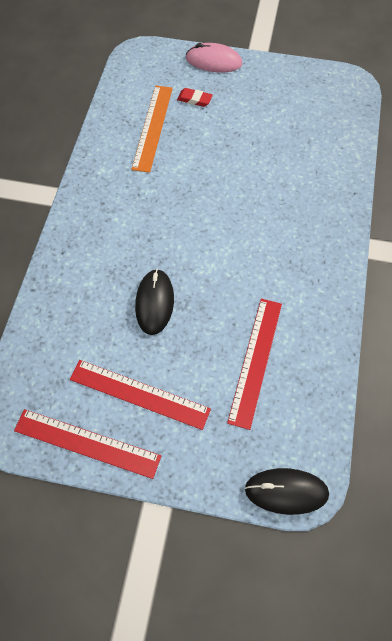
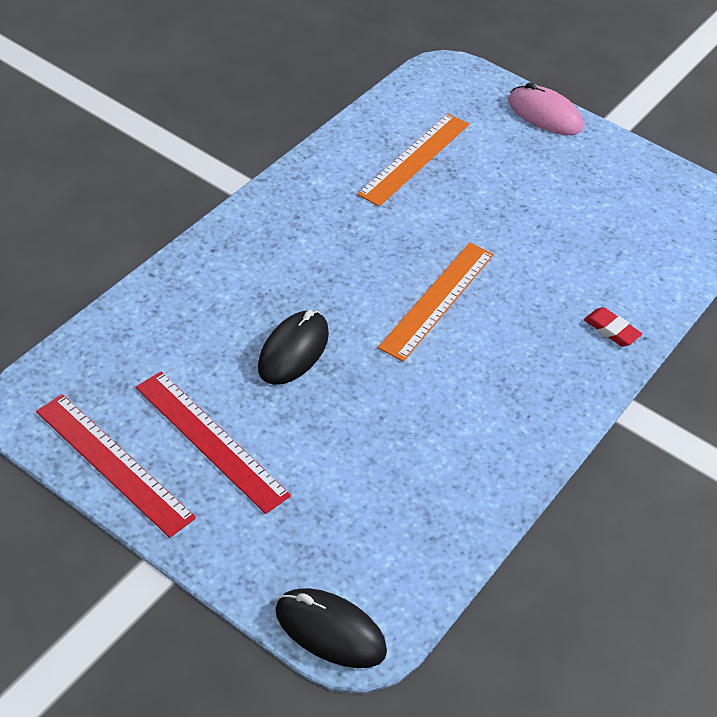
camera: 20 degrees right, 15 degrees down
(194, 99) = (490, 148): red eraser -> red eraser (611, 330)
(221, 223) = (437, 300): none -> orange ruler
(256, 361) = (383, 470): red ruler -> none

